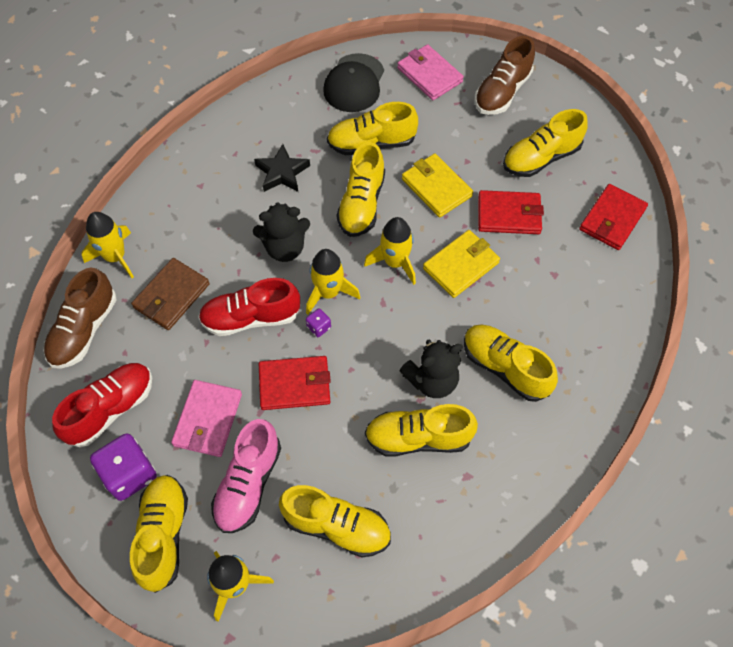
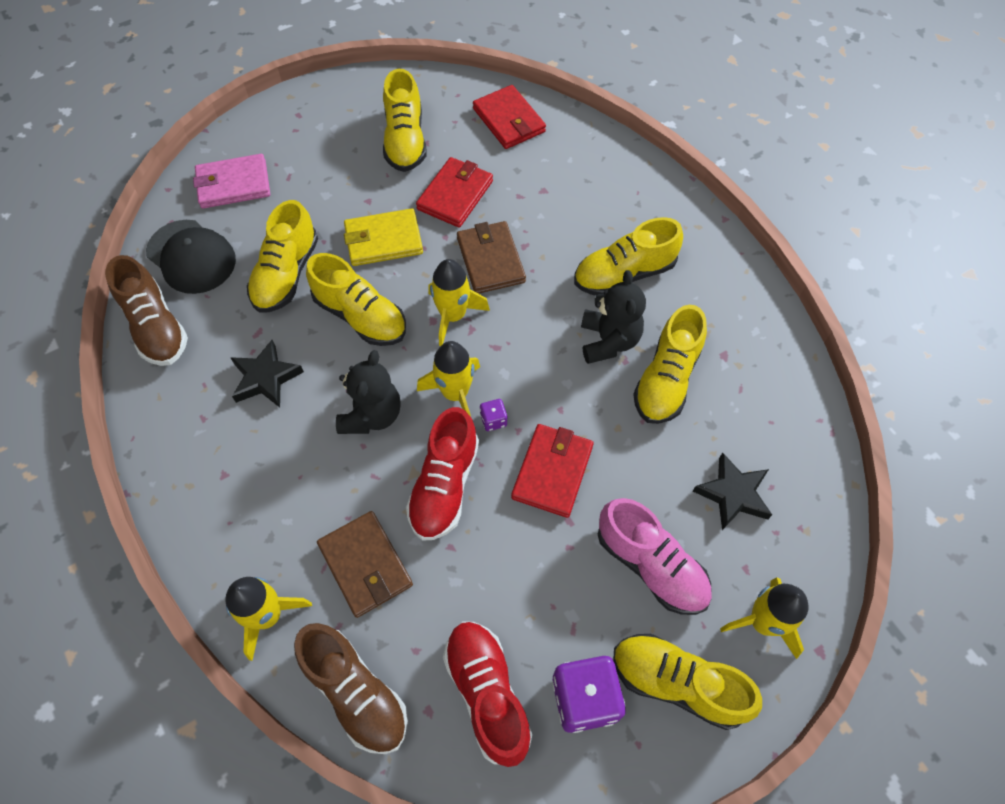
camera: 65 degrees left, 0 degrees up
(208, 420) = (554, 581): pink wallet -> none
(337, 526) = (733, 494): yellow shoe -> black star
(461, 265) = (490, 260): yellow wallet -> brown wallet
(502, 92) = (303, 134): brown shoe -> brown shoe (156, 327)

